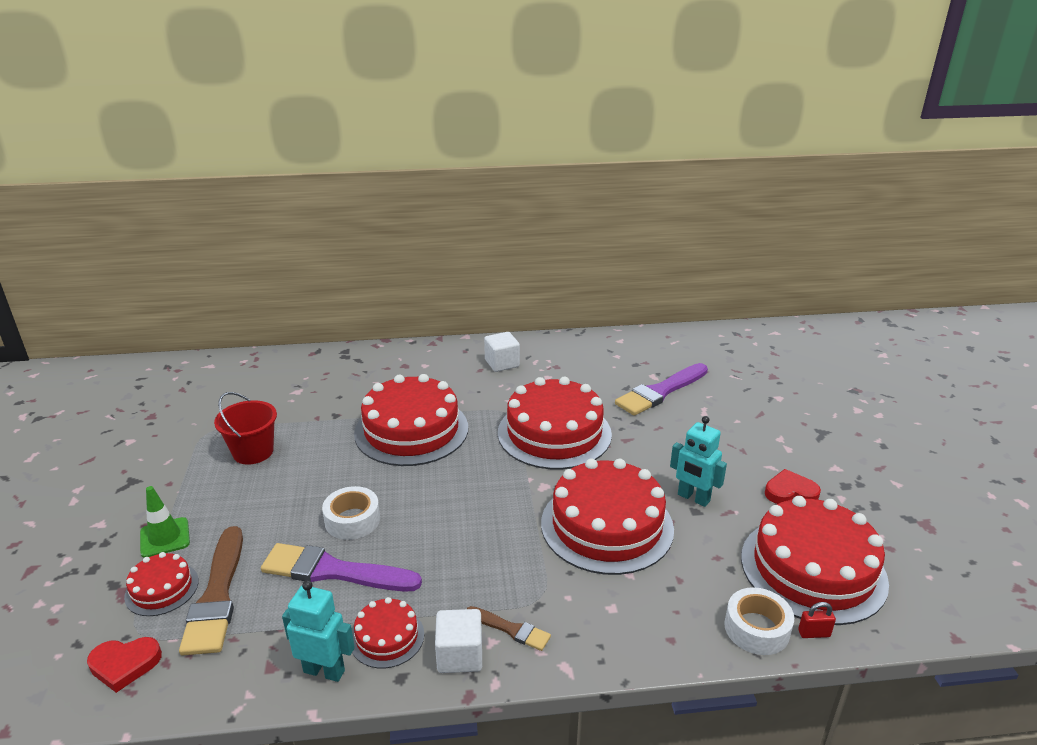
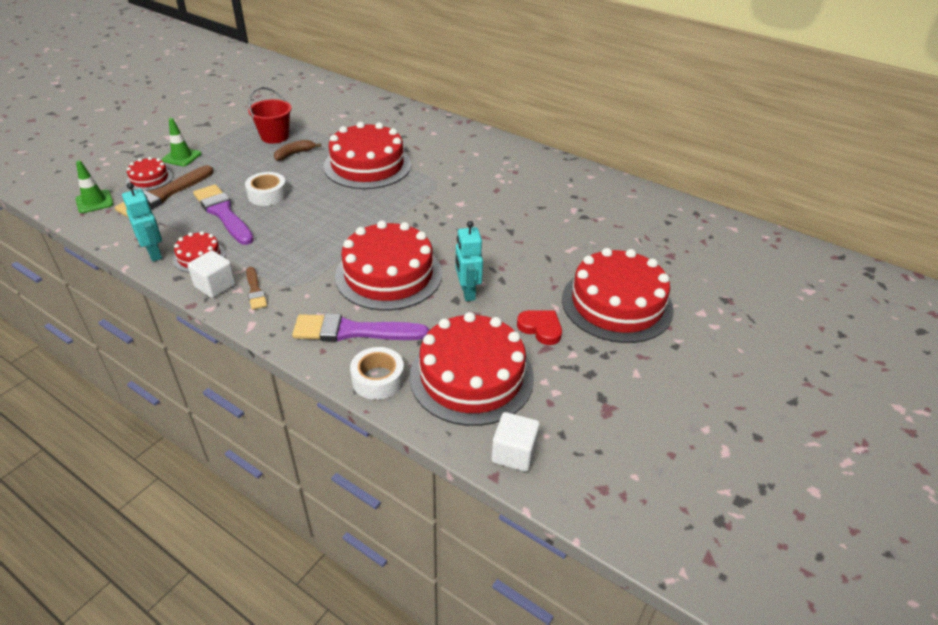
camera: 40 degrees right, 10 degrees up
(125, 665) = (94, 202): red heart -> green traffic cone
(310, 459) = (294, 154): none -> brown banana
(502, 363) = (482, 153): white cube -> white cube (514, 453)
(554, 433) = (445, 209): red cake -> red cake (617, 304)
(660, 392) = (561, 221): purple brush -> purple brush (354, 331)
(814, 633) = (406, 406): red padlock -> none

